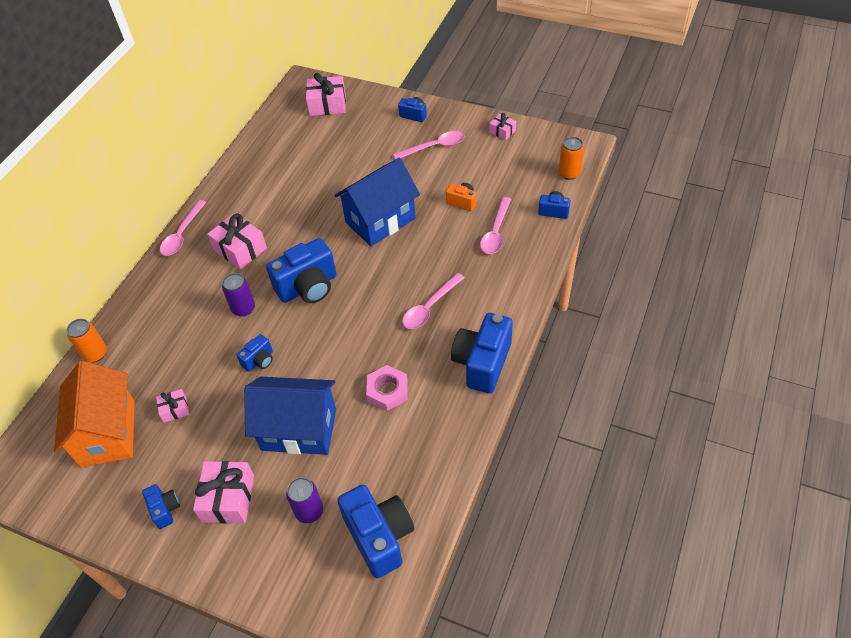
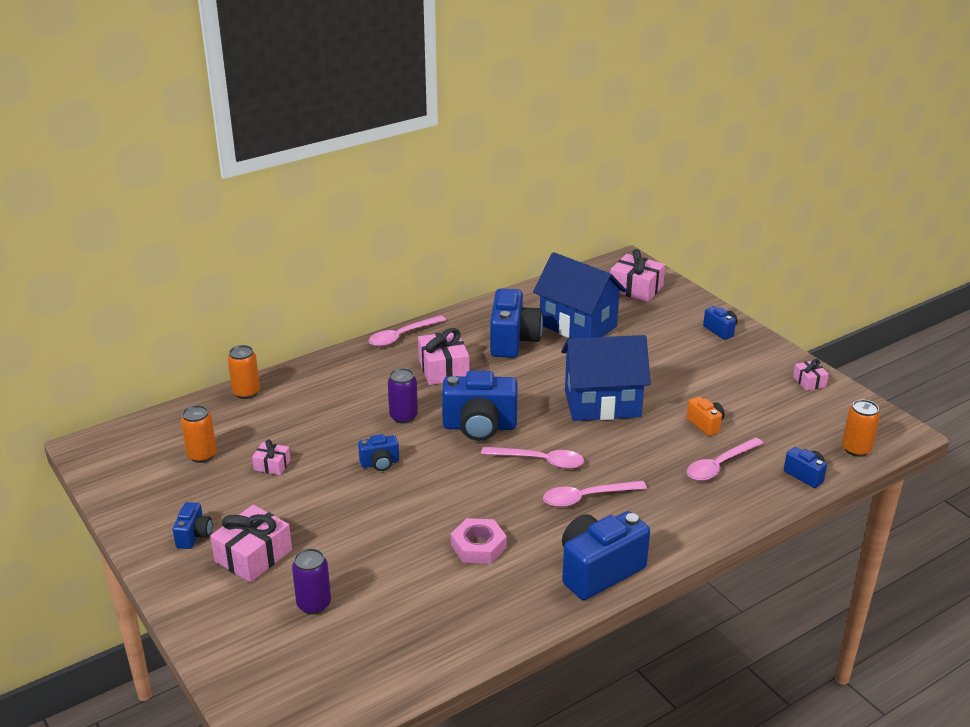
camera: 30 degrees right, 20 degrees down
(108, 433) = (202, 455): orange house -> orange can
(299, 430) = (365, 535): blue house -> blue house (578, 326)
(379, 537) = (359, 661): blue camera -> blue camera (513, 341)
(434, 147) = (718, 366): pink spoon -> pink spoon (540, 461)

